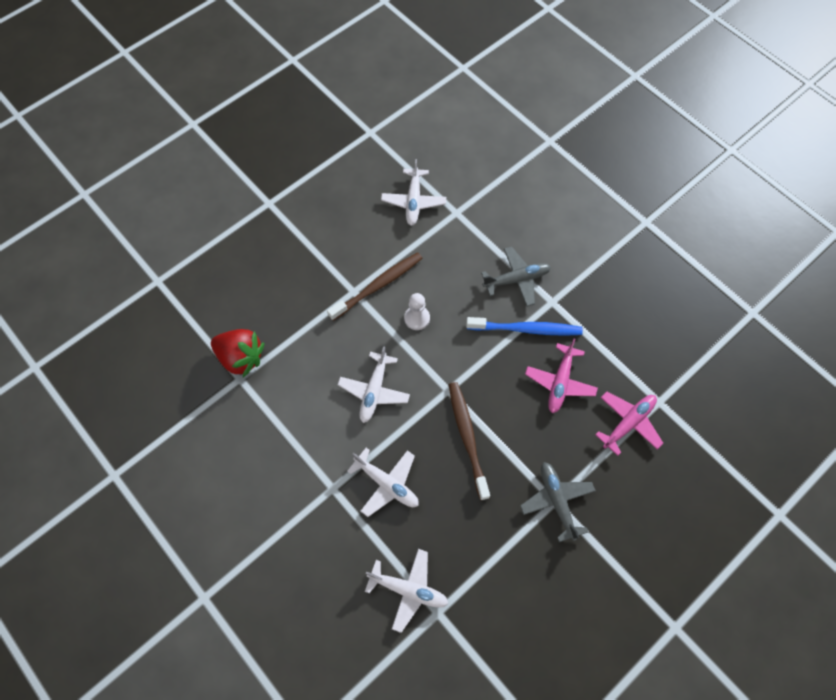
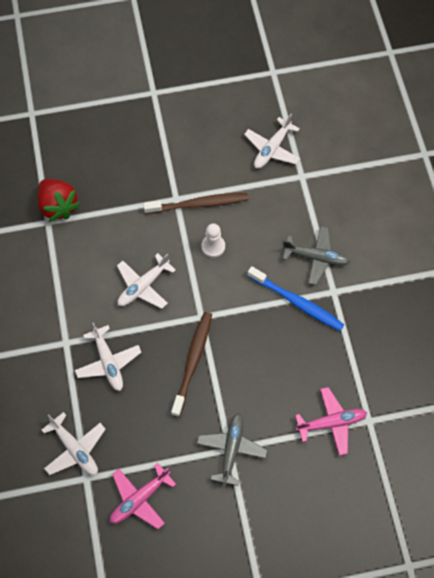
camera: 30 degrees right, 0 degrees up
(560, 382) = (296, 360): pink plane -> pink plane (139, 499)

